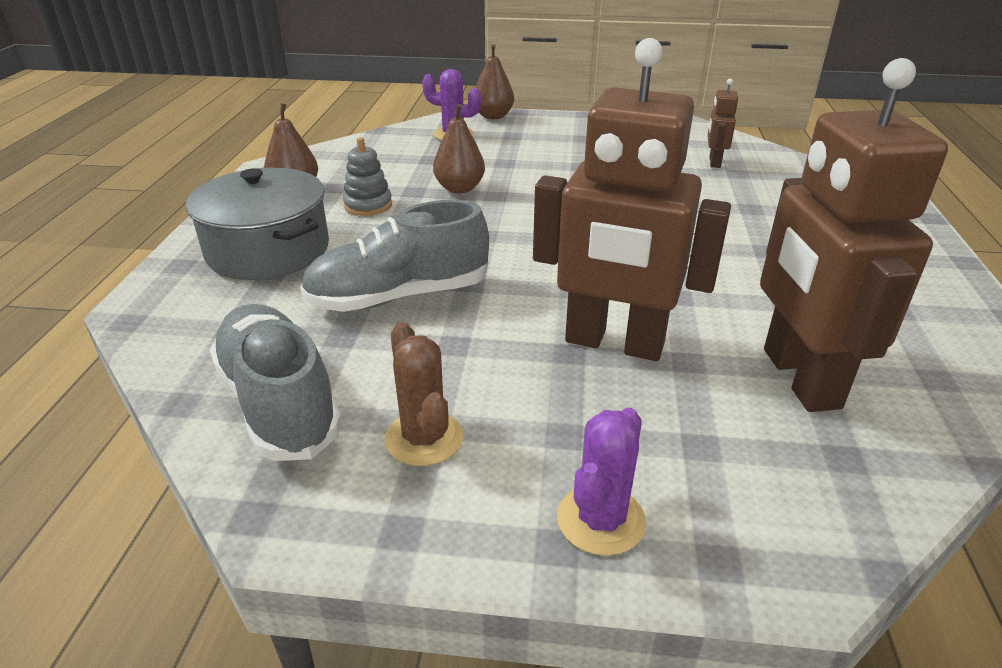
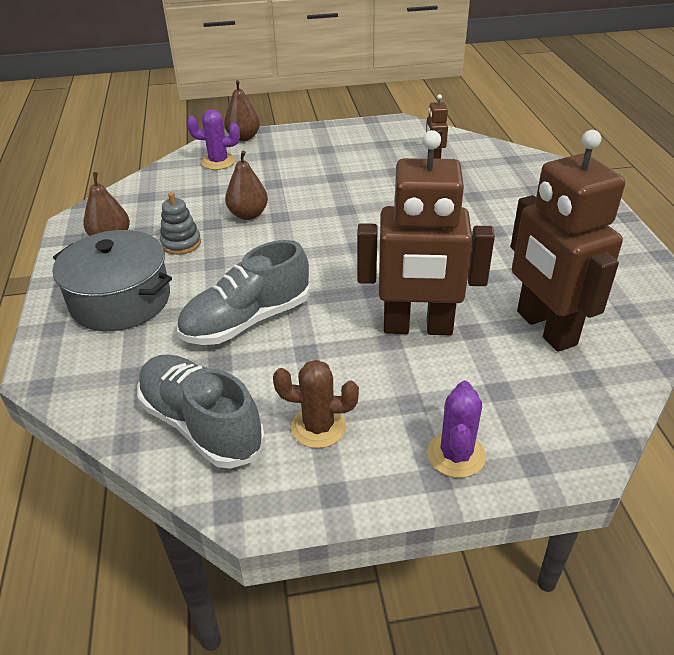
camera: 15 degrees left, 5 degrees up
(424, 438) = (318, 427): brown cactus -> brown cactus turned 45 degrees counterclockwise

